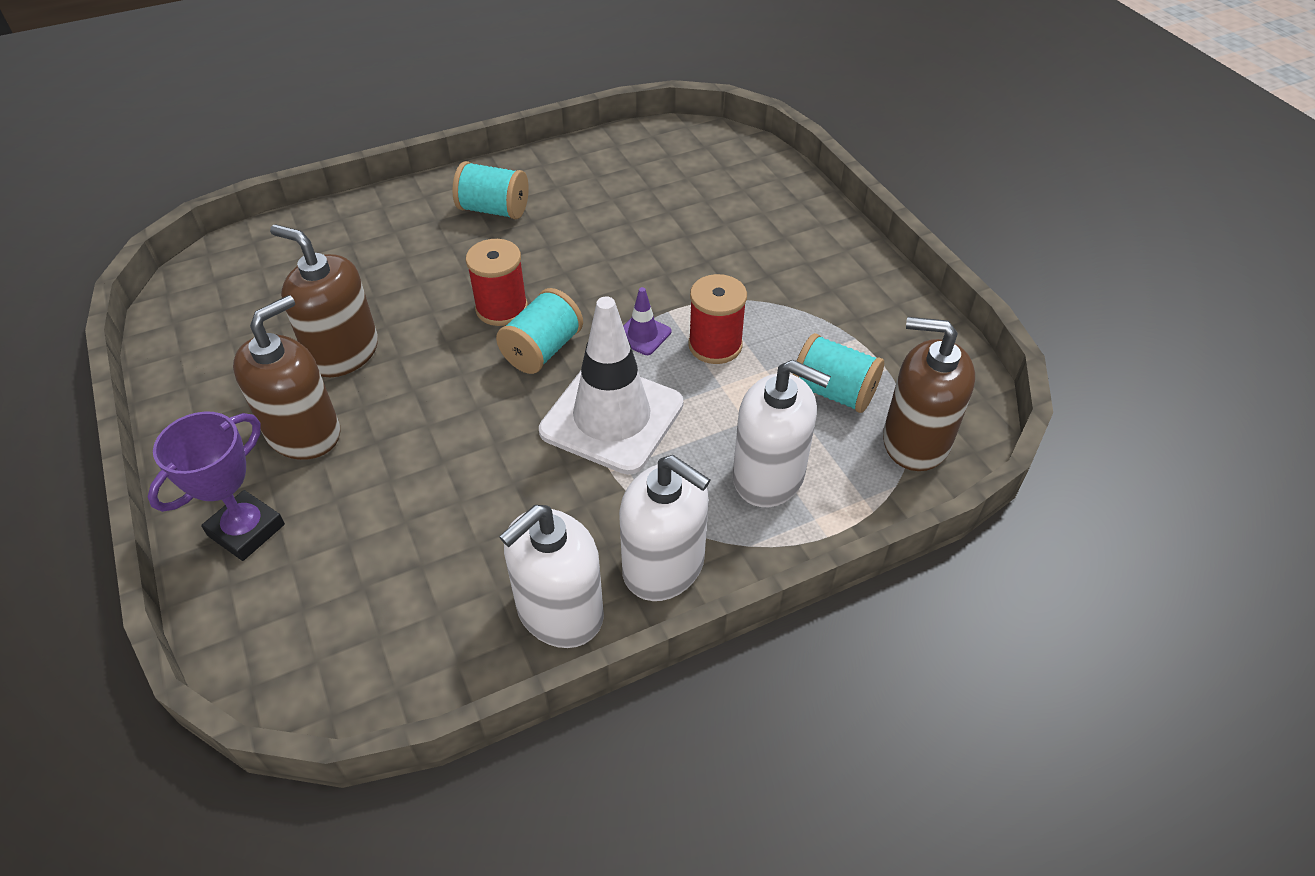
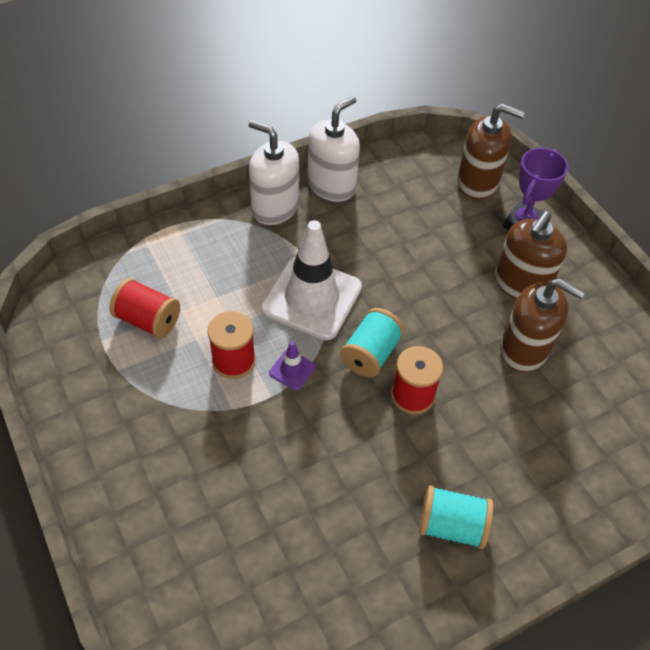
camera: 175 degrees right, 5 degrees up
(769, 476) = (206, 258): white soap dispenser -> none
(833, 392) = (148, 320): turquoise spool -> red spool
(915, 441) = (100, 283): brown soap dispenser -> brown soap dispenser (478, 182)

